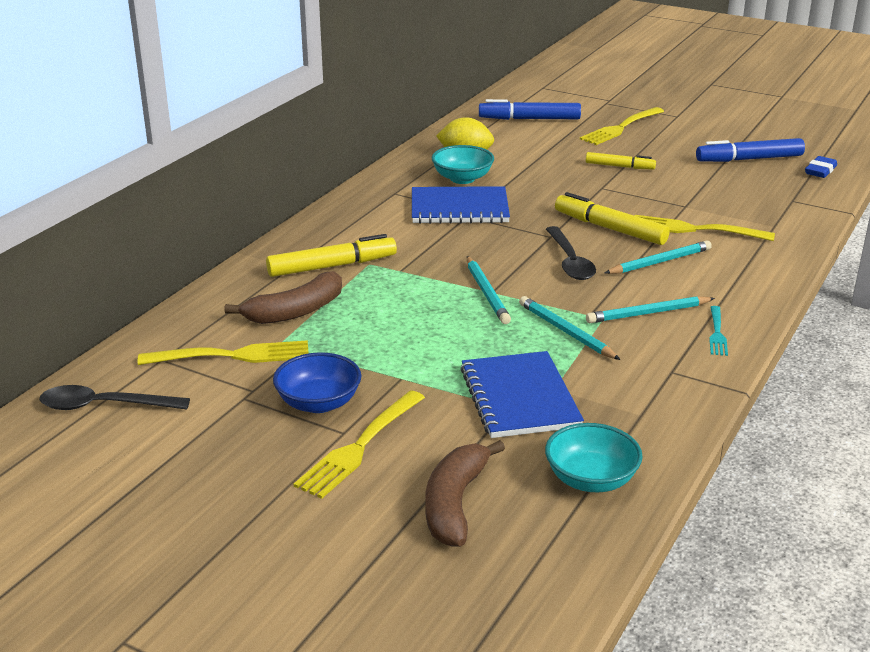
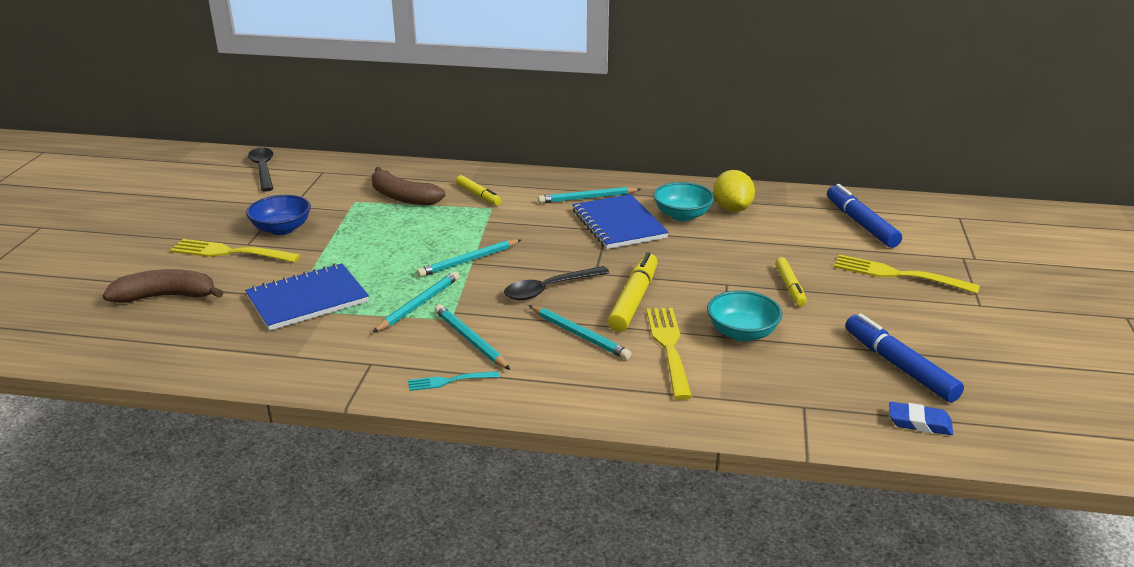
camera: 70 degrees right, 0 degrees up
(231, 356) = (333, 190): yellow fork -> none
(332, 266) = (478, 195): yellow marker -> yellow marker, size x0.63
(389, 212) = (587, 198): none -> turquoise pencil
(591, 479) = (199, 344): turquoise bowl -> turquoise bowl (742, 333)

